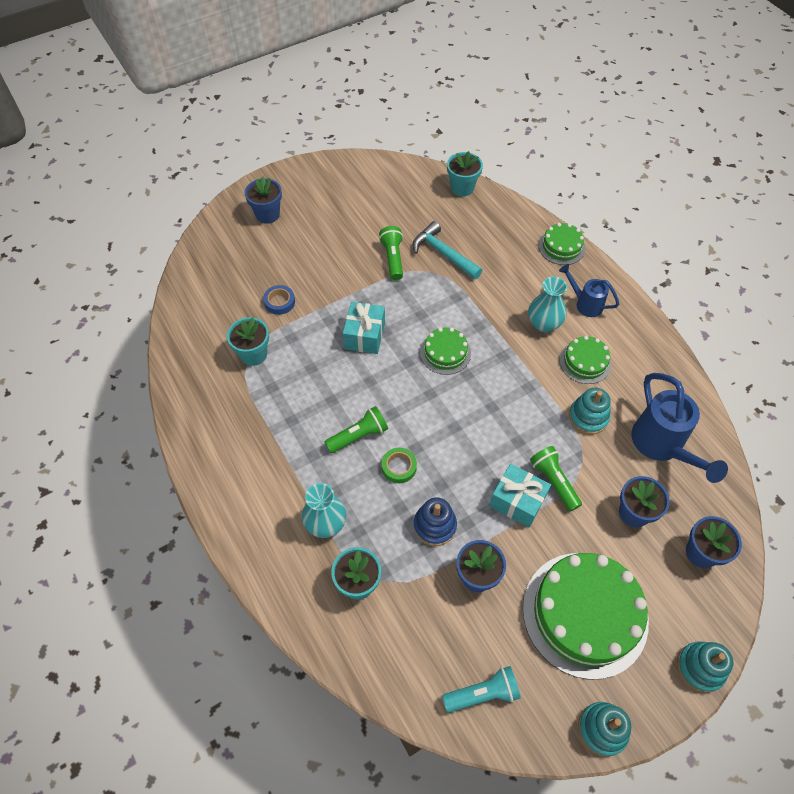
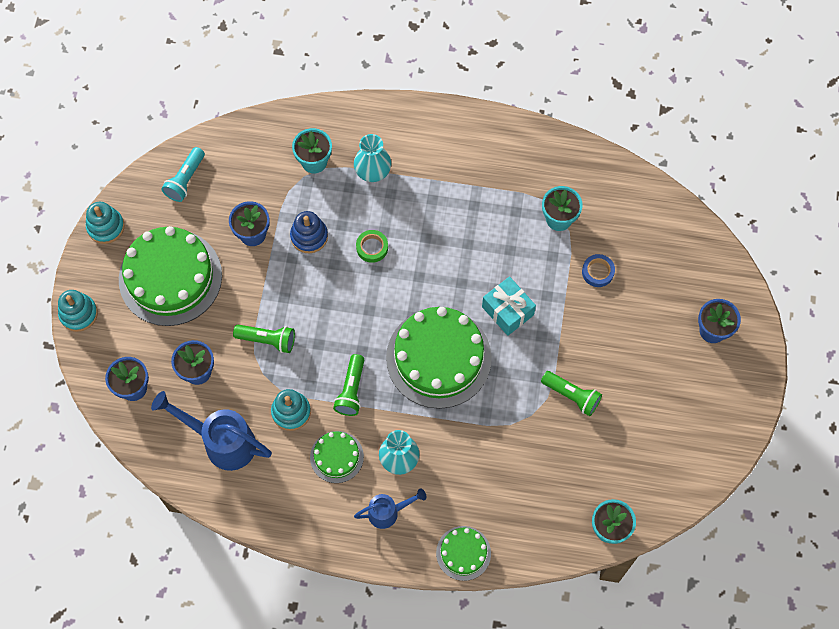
camera: 130 degrees right, 10 degrees up
(358, 436) = (421, 240): green flashlight -> green flashlight (351, 390)
(443, 253) = (542, 443): turquoise hammer -> none
(445, 353) = (438, 358): green cake -> green cake, size x2.01
(517, 501) = (276, 303): turquoise gift -> none

